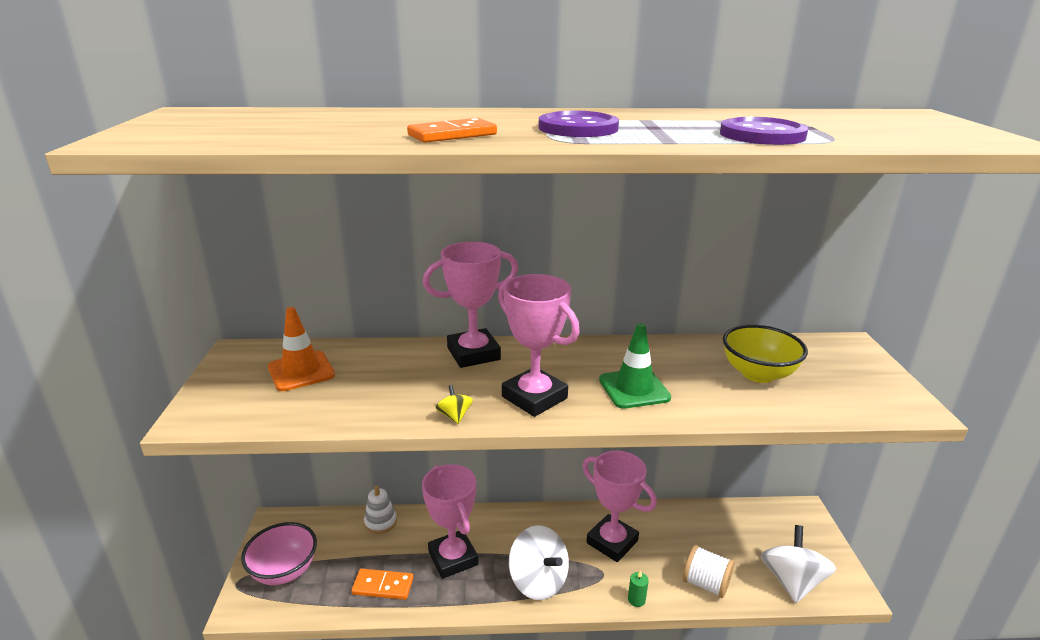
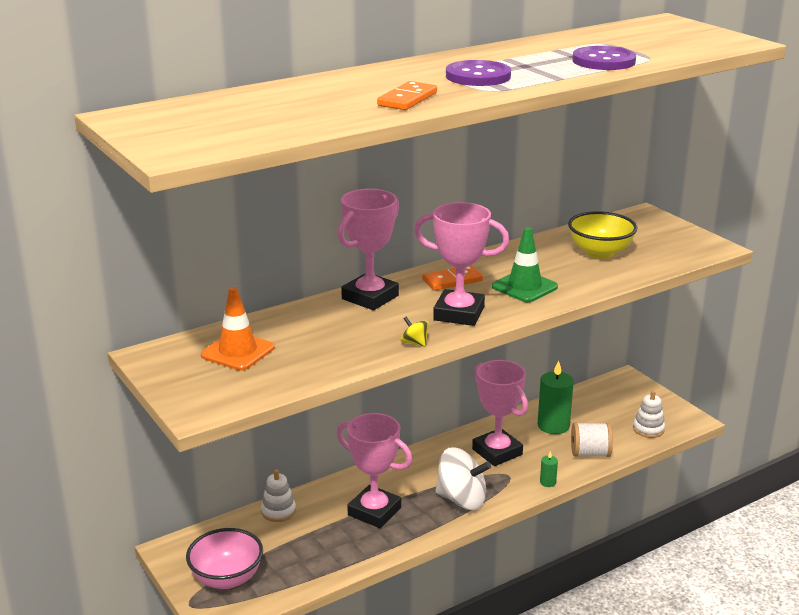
camera: 30 degrees left, 0 degrees up
(383, 586) = (333, 553): orange domino -> orange domino (452, 280)
(612, 542) = (497, 452): pink trophy -> pink trophy turned 45 degrees clockwise
(689, 535) = (553, 425): none -> green candle
(791, 581) = (648, 429): white spinning top -> white stacking toy

